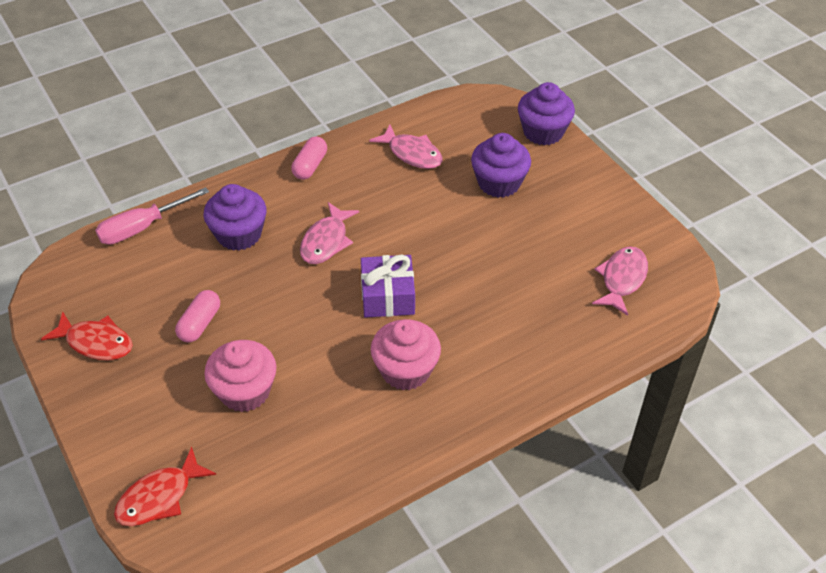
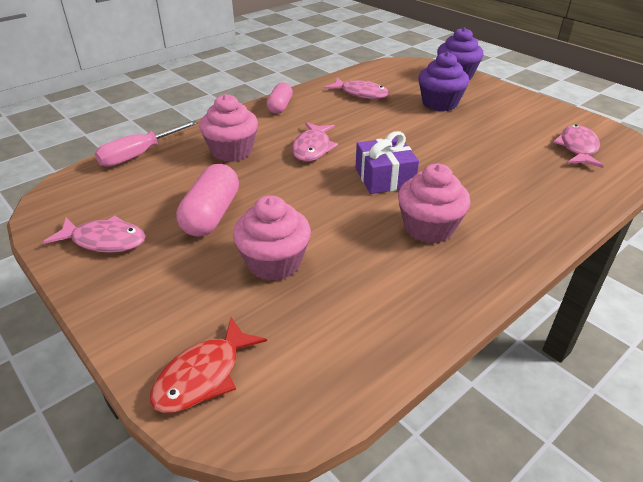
camera: 10 degrees left, 10 degrees down
(96, 342) = (104, 241): red fish -> pink fish
(200, 324) = (211, 215): pink capsule -> pink capsule, size x1.53
(239, 234) = (232, 151): purple cupcake -> pink cupcake

